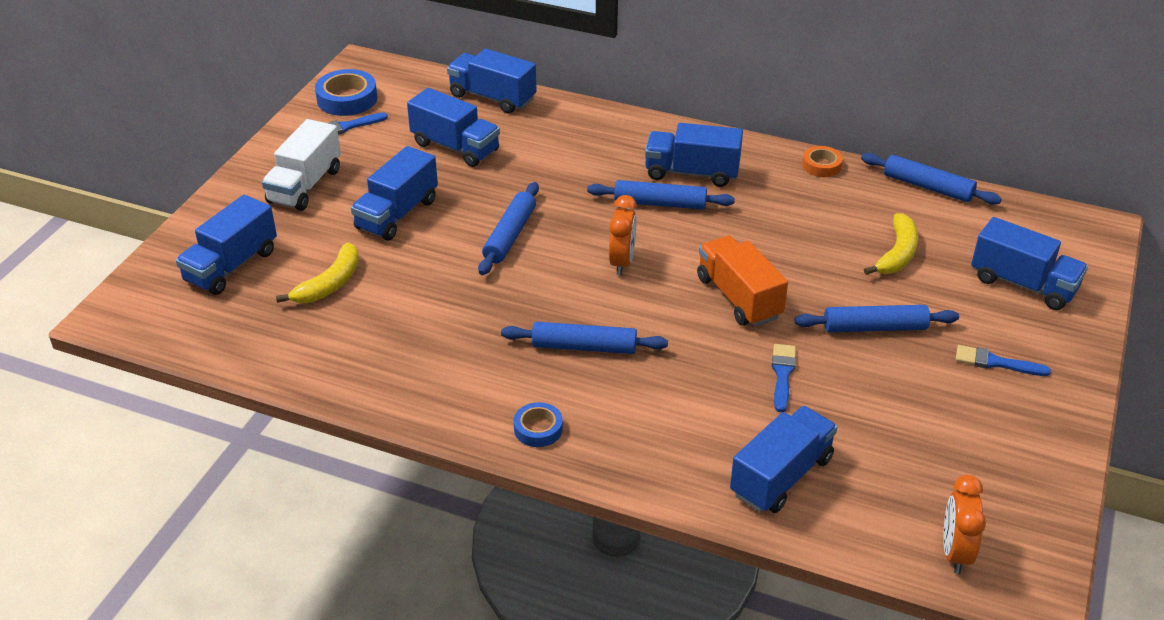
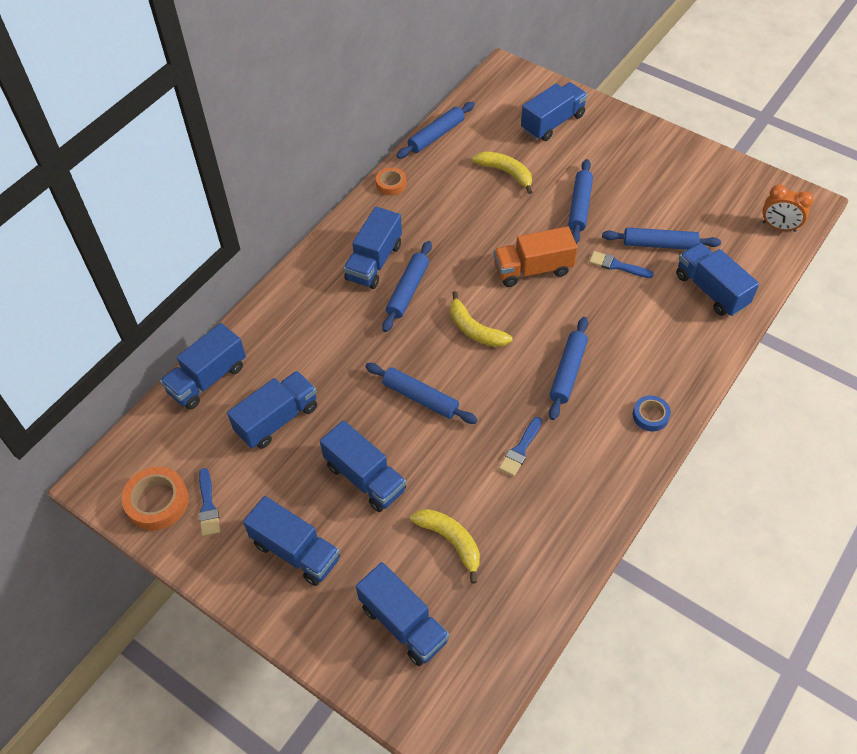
camera: 75 degrees left, 15 degrees up
(305, 186) = (296, 551): white truck -> blue truck
(347, 99) = (157, 502): blue tape -> orange tape
(622, 262) = (474, 329): orange clock -> yellow banana
(844, 414) = (659, 244): none -> blue rolling pin
(995, 362) = (624, 159): blue brush -> blue brush (520, 449)

